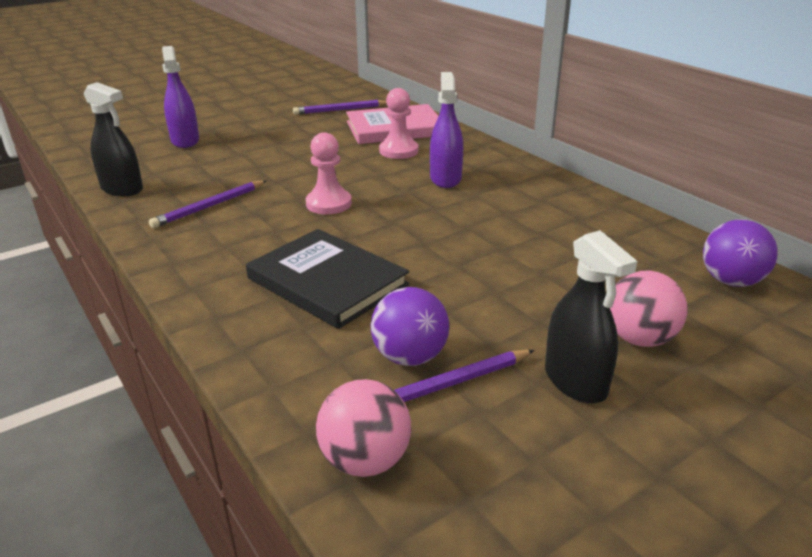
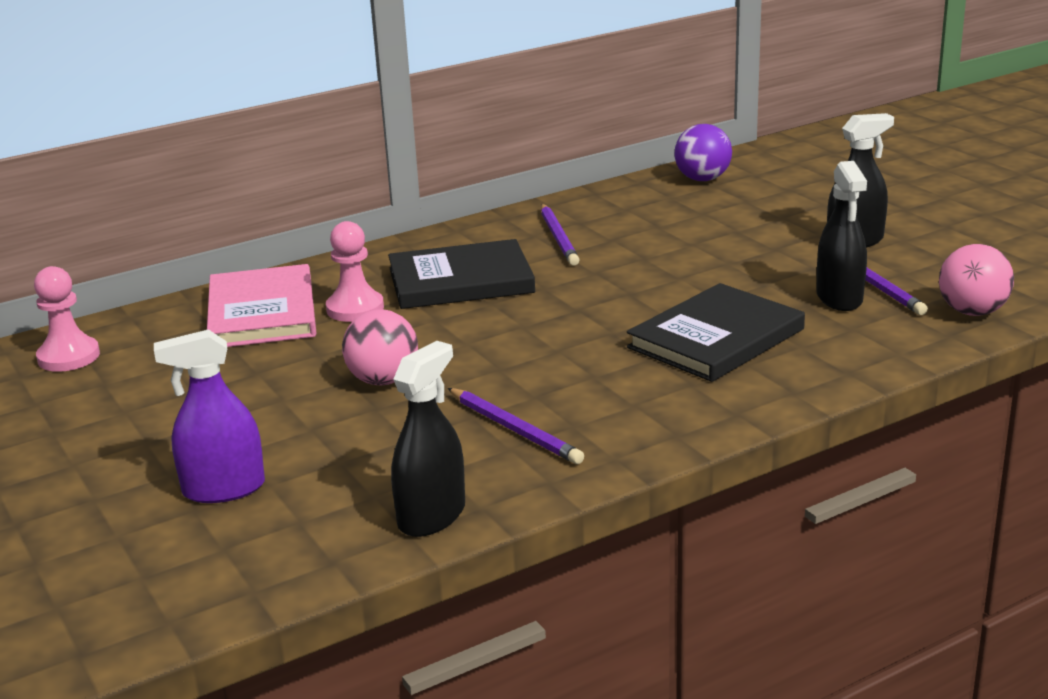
camera: 85 degrees left, 5 degrees down
(328, 204) = (521, 347): pink pawn -> pink pawn (69, 357)
(340, 110) = (145, 357): purple pencil -> purple pencil (558, 237)
(410, 357) = (839, 298): purple ball -> black spray bottle
(445, 178) = (460, 281): purple spray bottle -> black book
(639, 339) = (793, 217): pink ball -> pink ball (383, 380)

